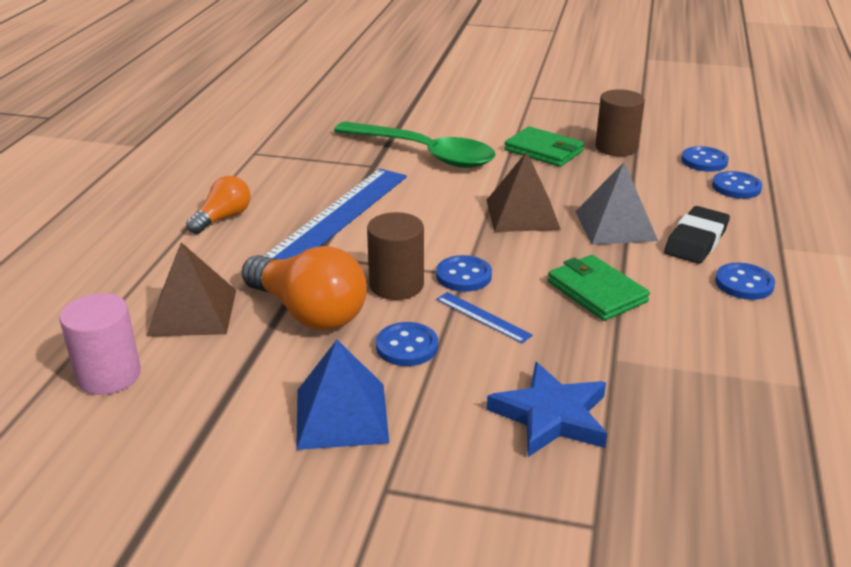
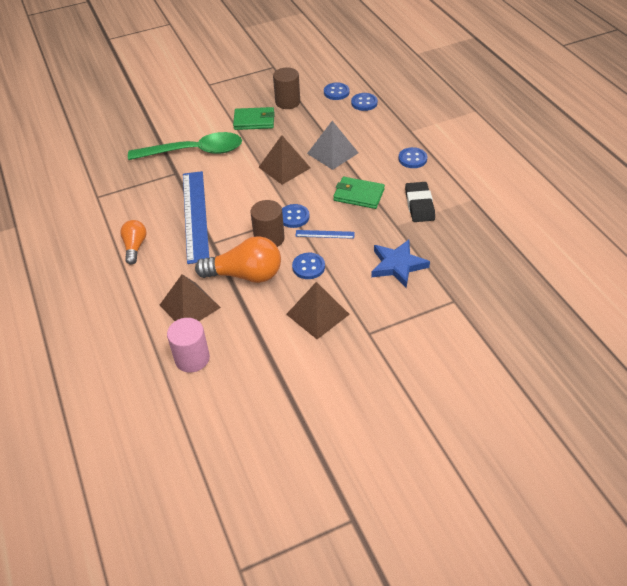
camera: 35 degrees left, 15 degrees up
(341, 415) = (317, 314): blue pyramid -> brown pyramid
(696, 241) = (374, 144): black eraser -> black eraser (419, 205)

